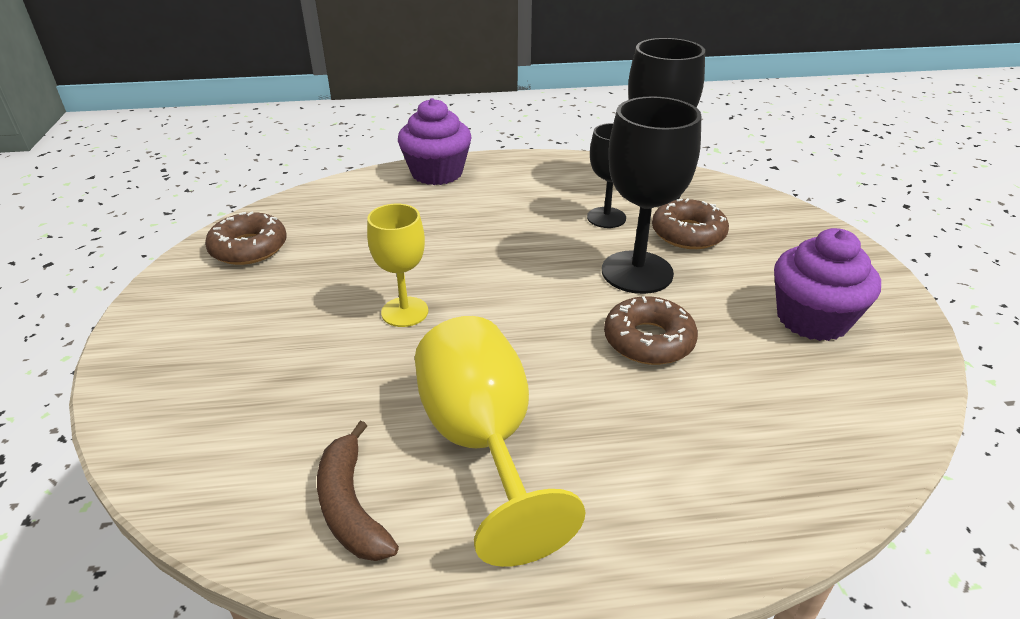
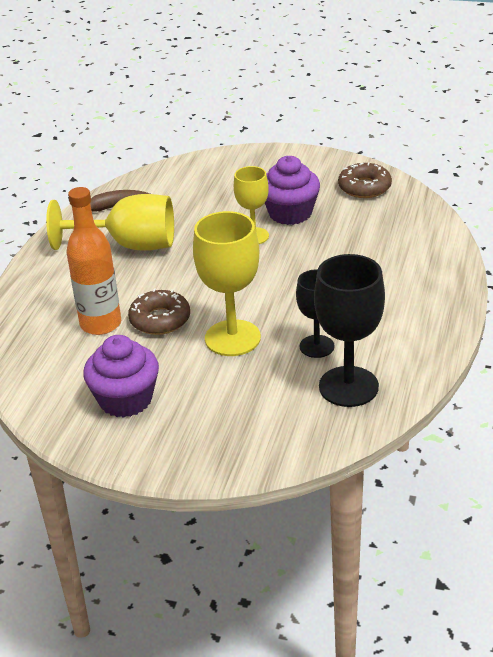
camera: 115 degrees right, 0 degrees up
(437, 173) = (443, 275): purple cupcake -> purple cupcake (290, 213)
(637, 272) = (232, 338): black goblet -> yellow goblet
(688, 233) = (266, 382): brown donut -> none
(704, 397) = (101, 324): none -> orange bottle

